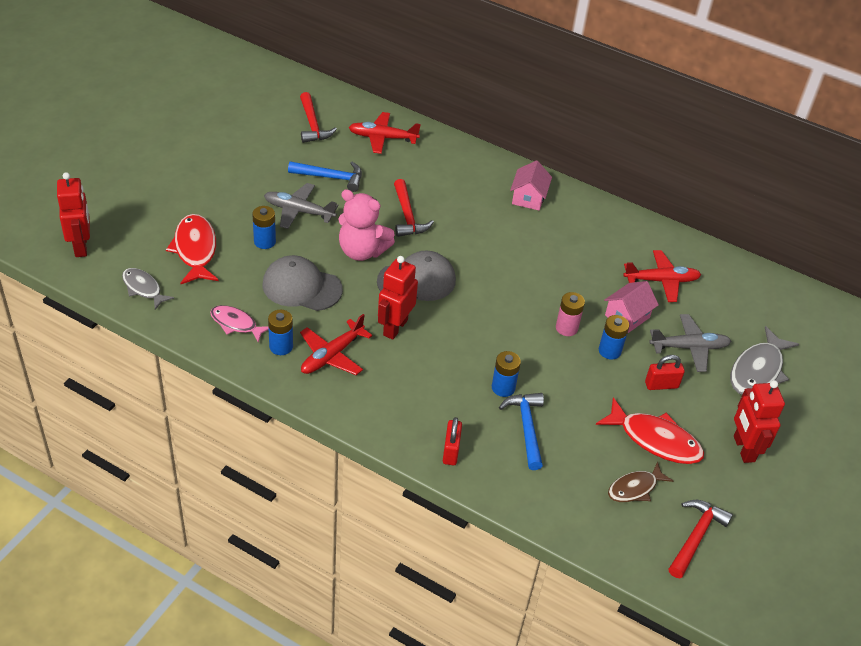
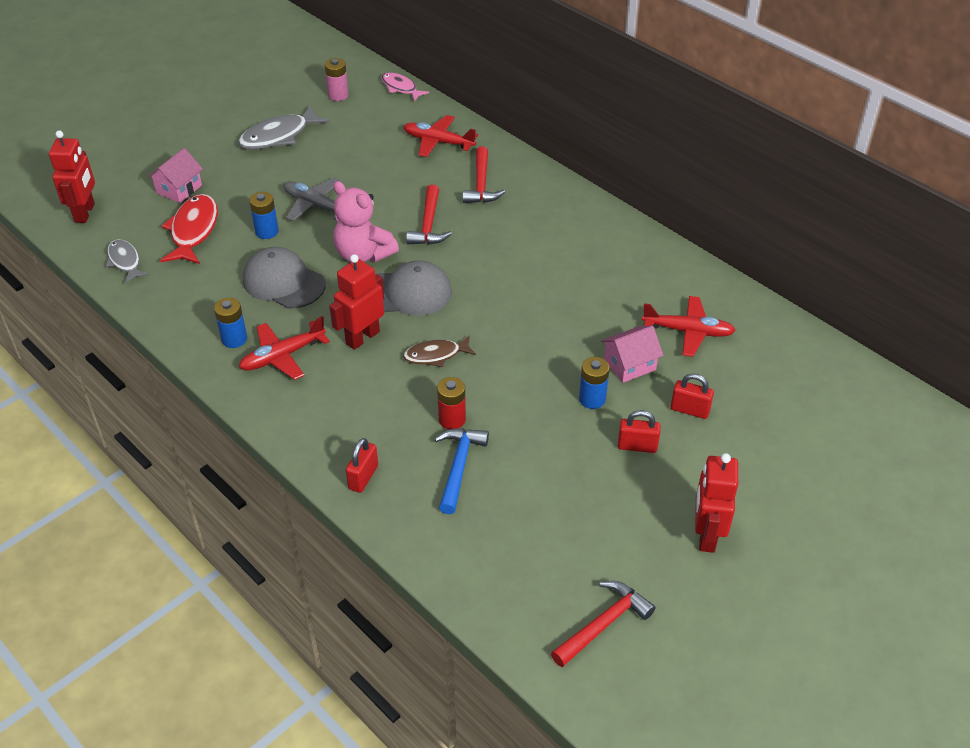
camera: 20 degrees right, 0 degrees up
(236, 324) = (199, 309): pink fish -> pink fish (400, 88)
(313, 125) = (370, 121): red hammer -> red hammer (481, 184)
(331, 177) = (365, 176): blue hammer -> none
(503, 388) = (452, 419): blue battery -> red battery
(528, 198) = (572, 222): pink house -> pink house (179, 189)
(566, 328) = (553, 367): pink battery -> pink battery (338, 95)
(635, 488) = (554, 555): brown fish -> brown fish (436, 355)
(655, 439) = (603, 506): red fish -> none
(689, 347) = (689, 410): grey plane -> red padlock
(757, 370) = (763, 449): grey fish -> grey fish (279, 136)

